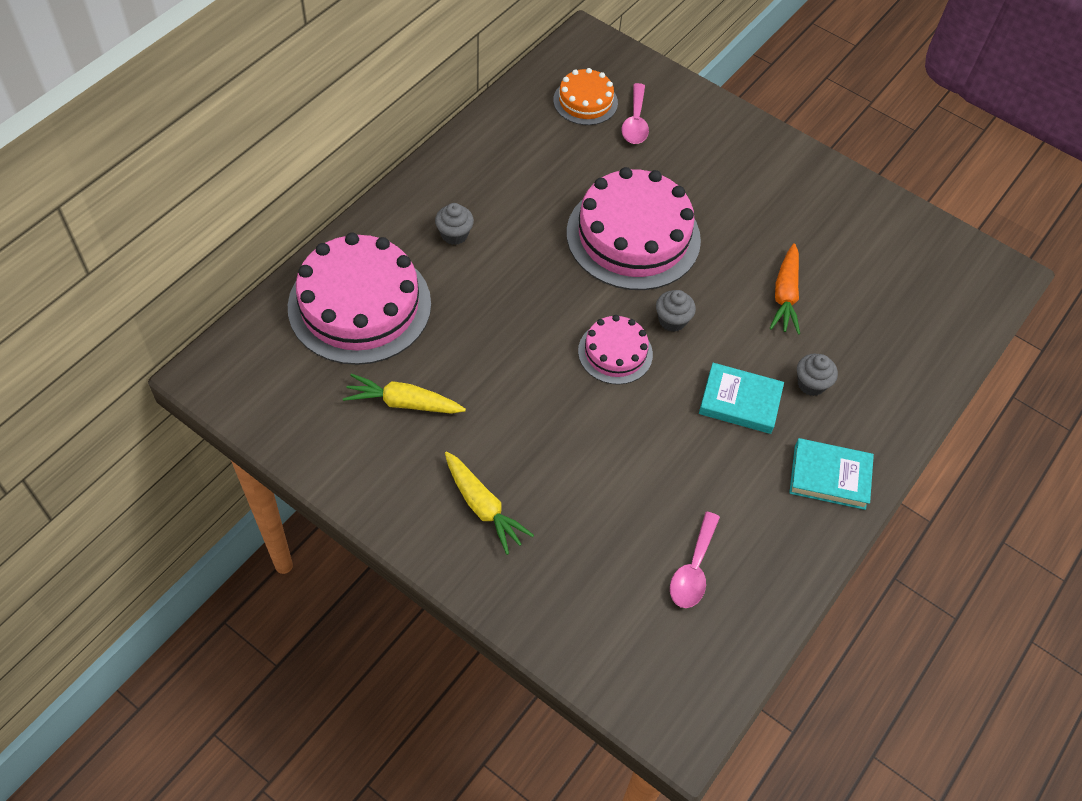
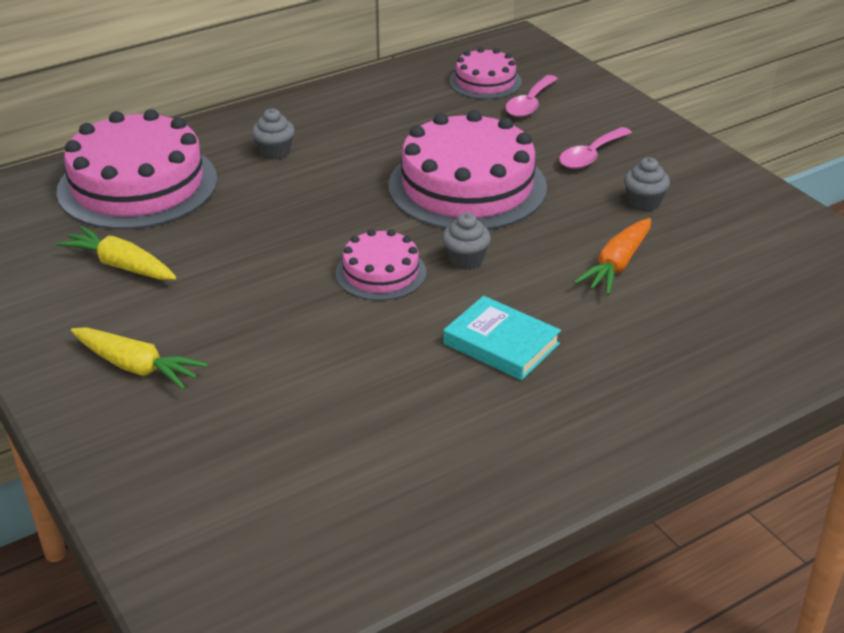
camera: 25 degrees right, 20 degrees down
(482, 507) = (136, 367): yellow carrot -> yellow carrot turned 45 degrees counterclockwise
(585, 101) = (485, 81): orange cake -> pink cake
(693, 569) = (339, 483): pink spoon -> pink spoon (590, 156)
(811, 384) = (602, 347): grey cupcake -> grey cupcake (644, 202)
(829, 476) = (573, 437): turquoise book -> none

